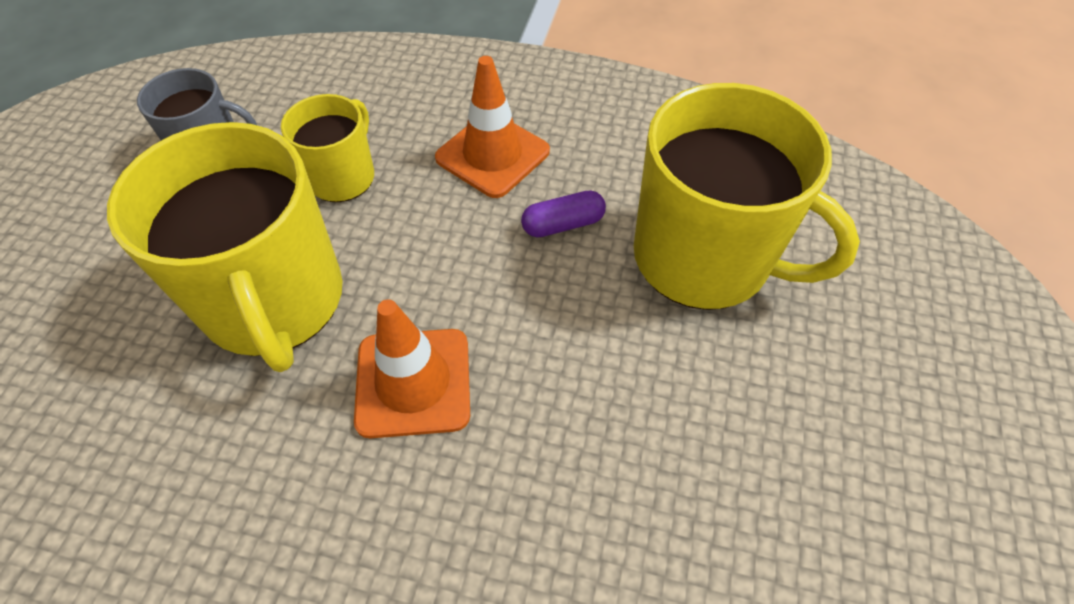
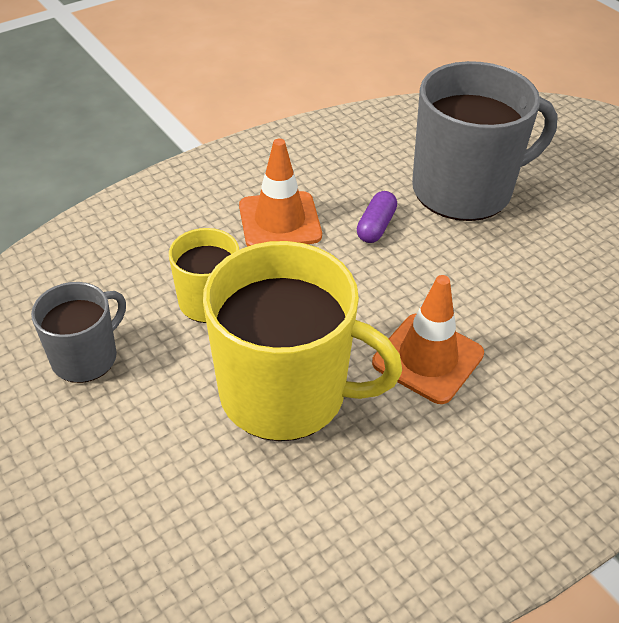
camera: 50 degrees left, 10 degrees down
(704, 258) = (464, 189): yellow mug -> grey mug

